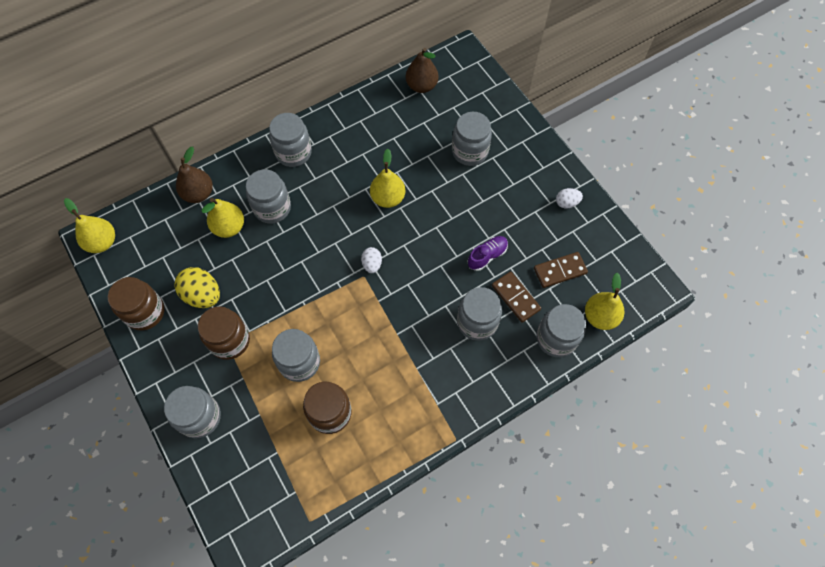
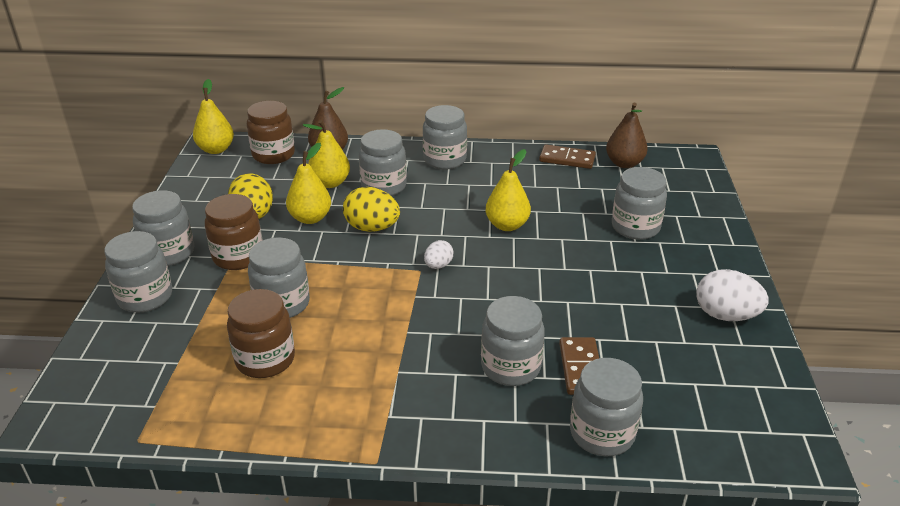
camera: 35 degrees right, 30 degrees down
(145, 312) = (193, 205): brown jar -> brown jar (273, 155)
(175, 368) = (169, 253): none -> grey jar
(299, 255) = (372, 228): none -> yellow egg
(487, 256) = (578, 316): purple shoe -> none
(560, 271) = (663, 371): brown domino -> brown domino (567, 159)
(566, 203) = (725, 315): white egg -> white egg, size x1.76
(600, 316) = (685, 443): yellow pear -> yellow pear (310, 218)

